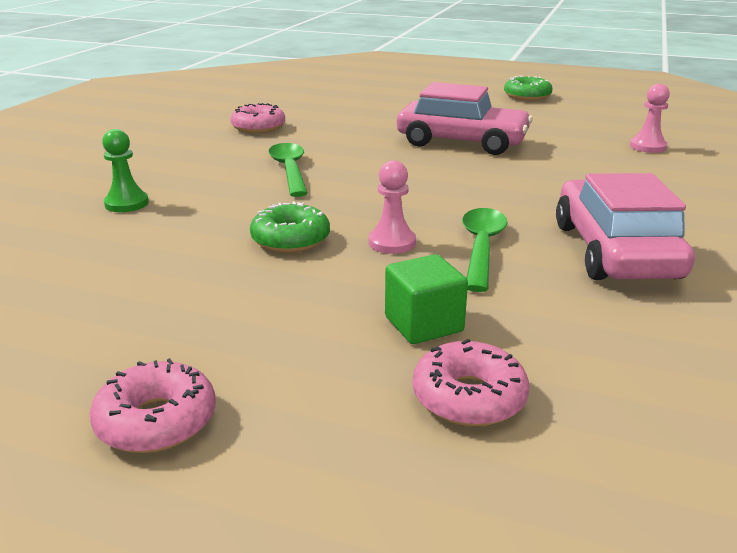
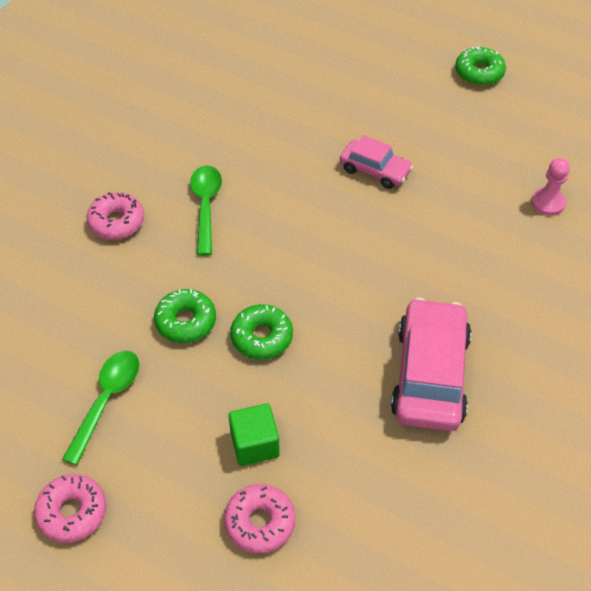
camera: 10 degrees right, 25 degrees up
(127, 203) = (66, 247): green pawn -> none
(258, 127) = (192, 115): pink donut -> pink donut (116, 222)
(392, 242) = (262, 337): pink pawn -> green donut
(462, 142) = (375, 170): pink car -> pink car, size x0.58
(481, 247) = (328, 354): green spoon -> green spoon (106, 400)

